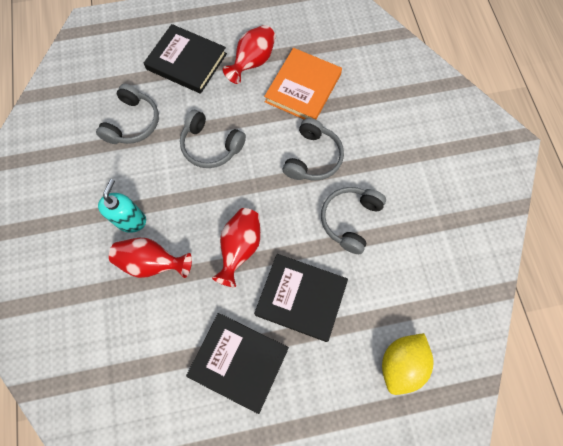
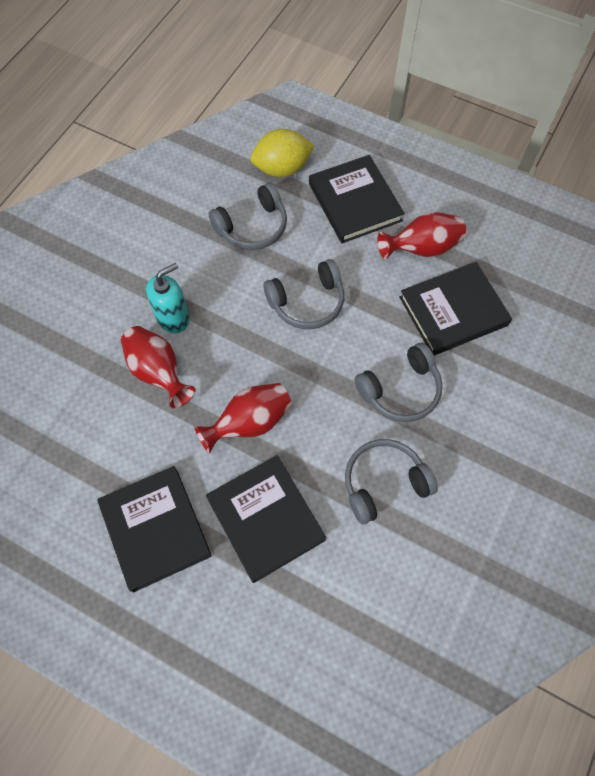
camera: 40 degrees right, 5 degrees down
(211, 146) = (307, 302): grey headphones -> grey headphones turned 90 degrees counterclockwise
(303, 88) = (453, 311): orange book -> black book
(401, 363) = (308, 670): yellow lemon -> yellow lemon (282, 168)

